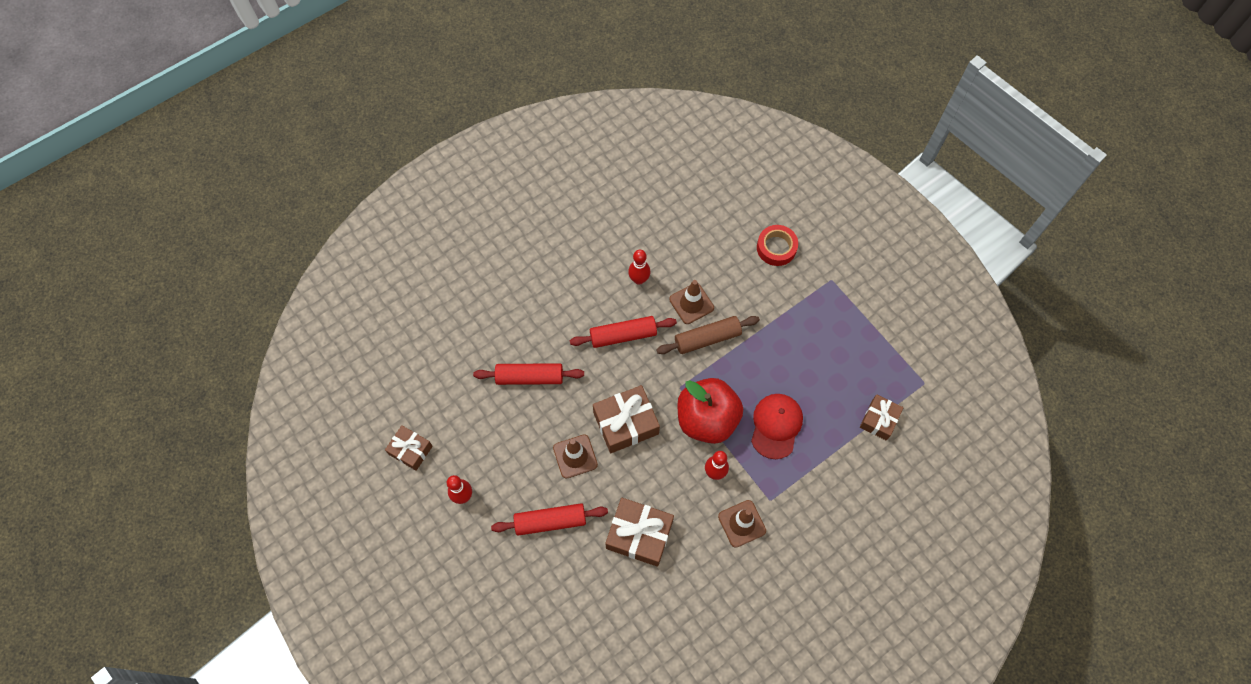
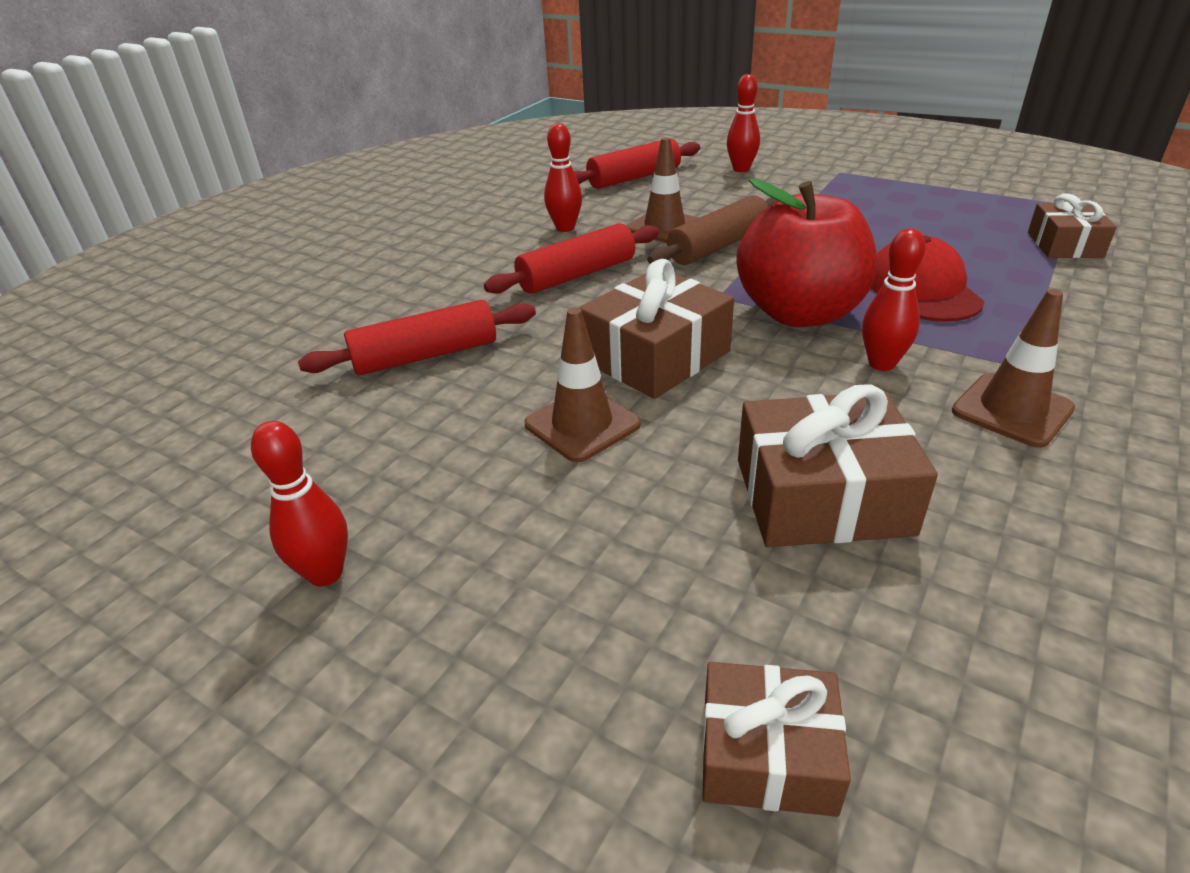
camera: 20 degrees left, 30 degrees down
(410, 450) = (157, 533): brown gift -> brown gift (767, 754)
(550, 521) = (589, 545): red rolling pin -> red rolling pin (634, 178)
(776, 248) = (741, 169): red tape -> red bowling pin

